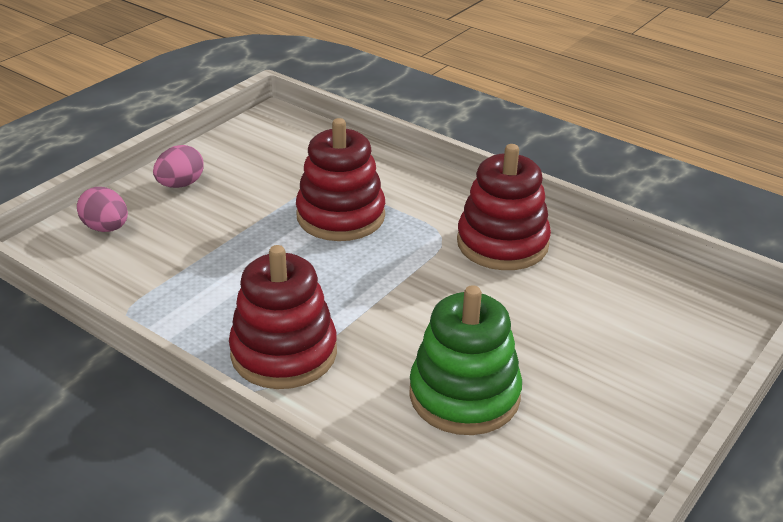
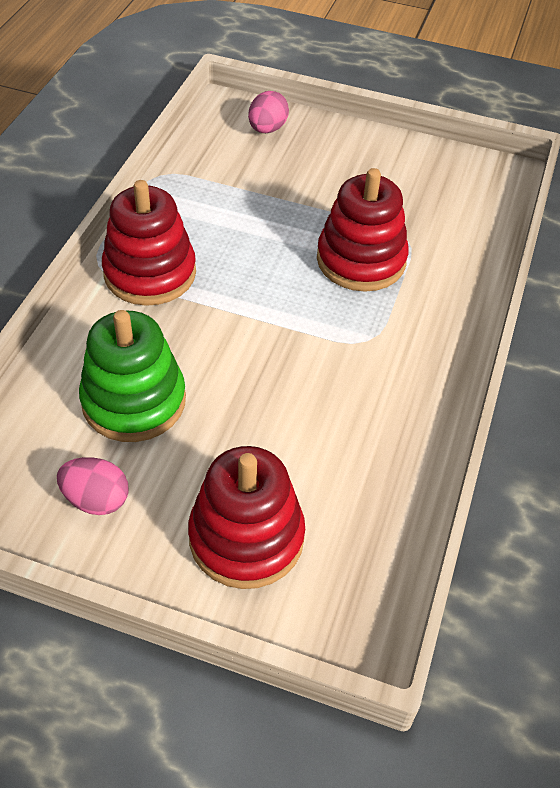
camera: 70 degrees right, 15 degrees up
(180, 184) = (352, 149): pink egg -> pink egg (96, 499)
(502, 243) = (379, 390): red stacking toy -> red stacking toy (246, 537)

